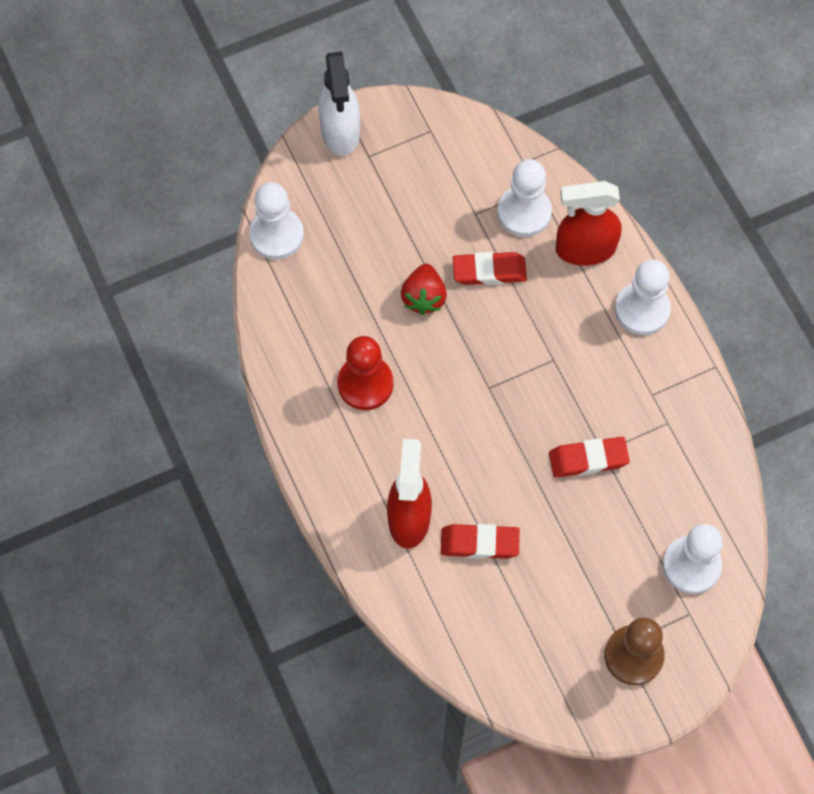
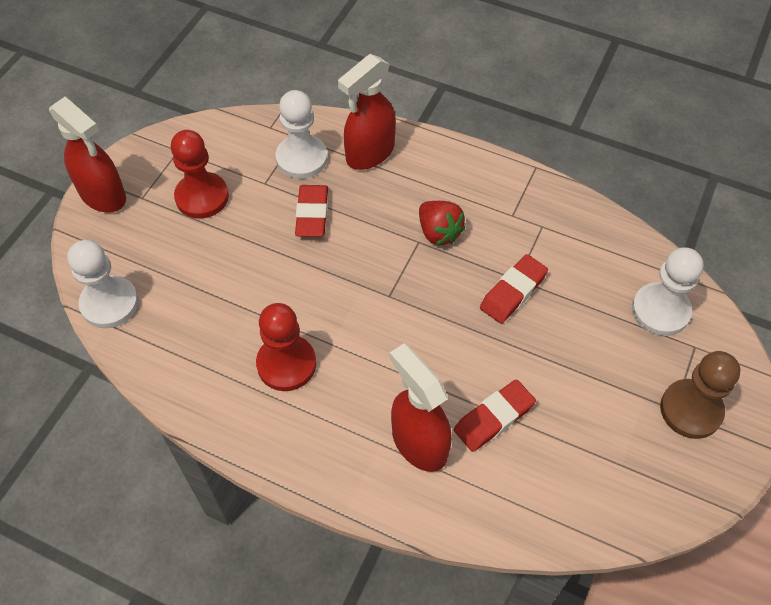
camera: 40 degrees left, 10 degrees down
(340, 132) = (103, 195): white spray bottle -> red spray bottle
(415, 190) = (202, 197): none -> red pawn
(424, 297) = (277, 266): red strawberry -> red strawberry (439, 232)
(489, 271) = (312, 214): red eraser -> red eraser turned 45 degrees counterclockwise
(642, 309) = (449, 165): white pawn -> none

